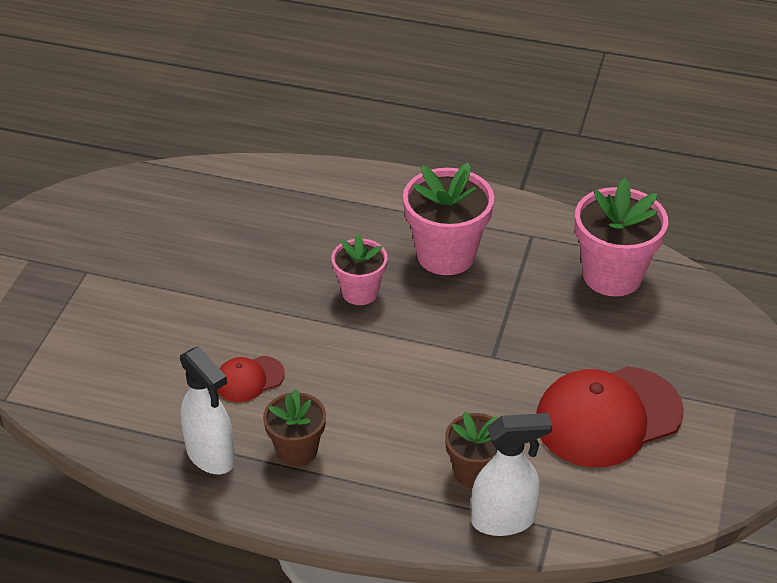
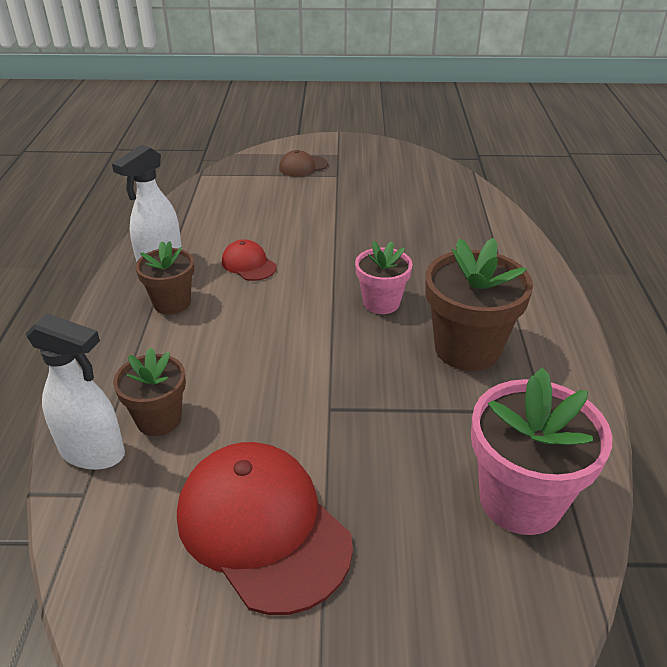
camera: 75 degrees right, 5 degrees down
(44, 297) = (303, 166): none -> brown cap
(446, 255) = (467, 349): pink flower pot -> brown flower pot
(504, 520) = (93, 453): white spray bottle -> white spray bottle turned 45 degrees counterclockwise

